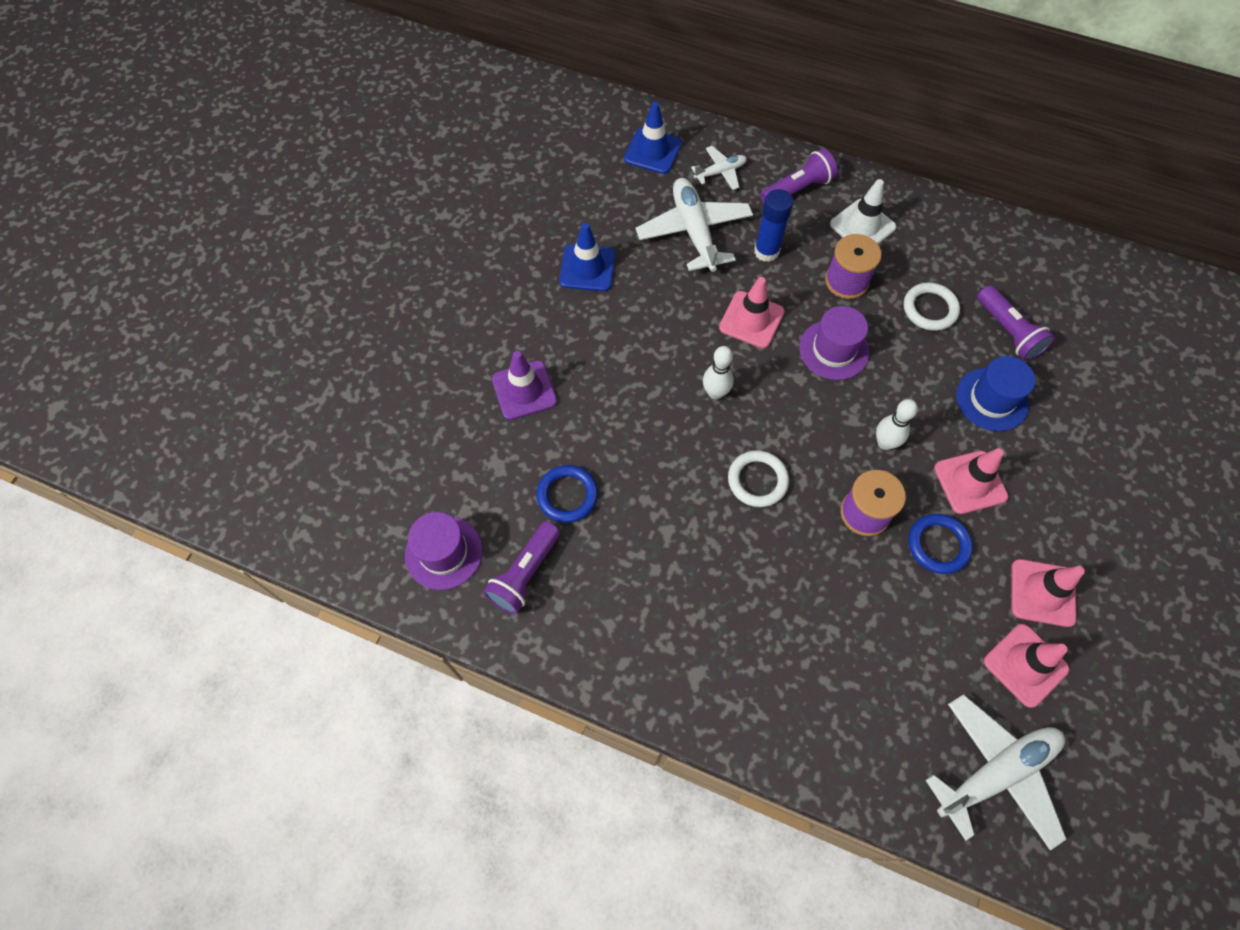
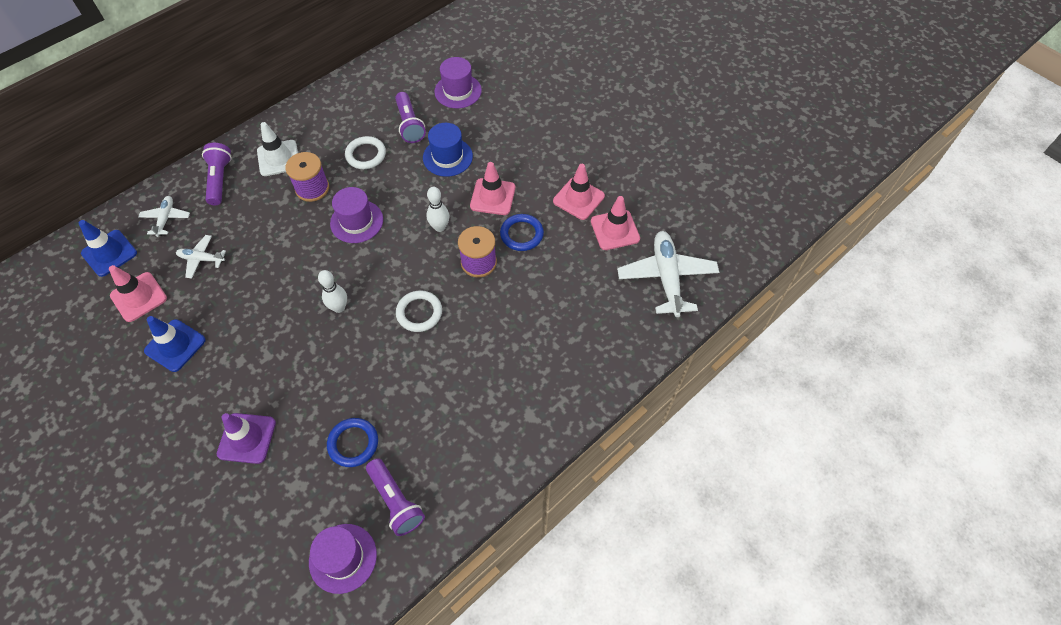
camera: 65 degrees left, 5 degrees down
(694, 231) = (202, 259): white plane -> white plane, size x0.52
(751, 320) = (299, 258): pink traffic cone -> pink traffic cone (138, 297)
(766, 251) = (254, 222): blue glue stick -> none
(1008, 332) = (409, 125): purple flashlight -> purple flashlight turned 75 degrees clockwise
(1102, 358) = (458, 91): none -> purple hat

